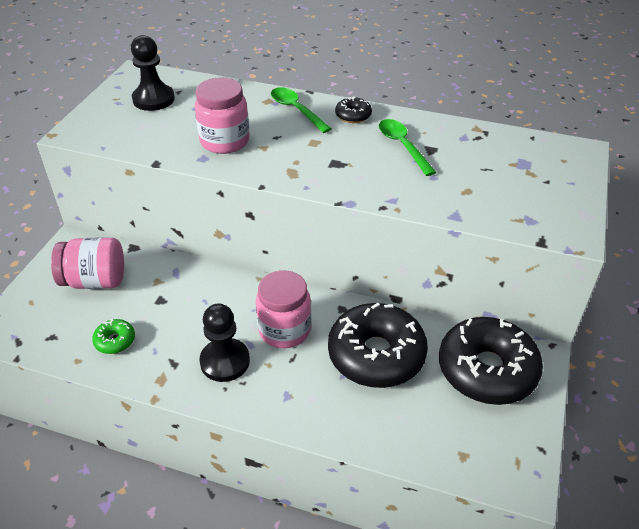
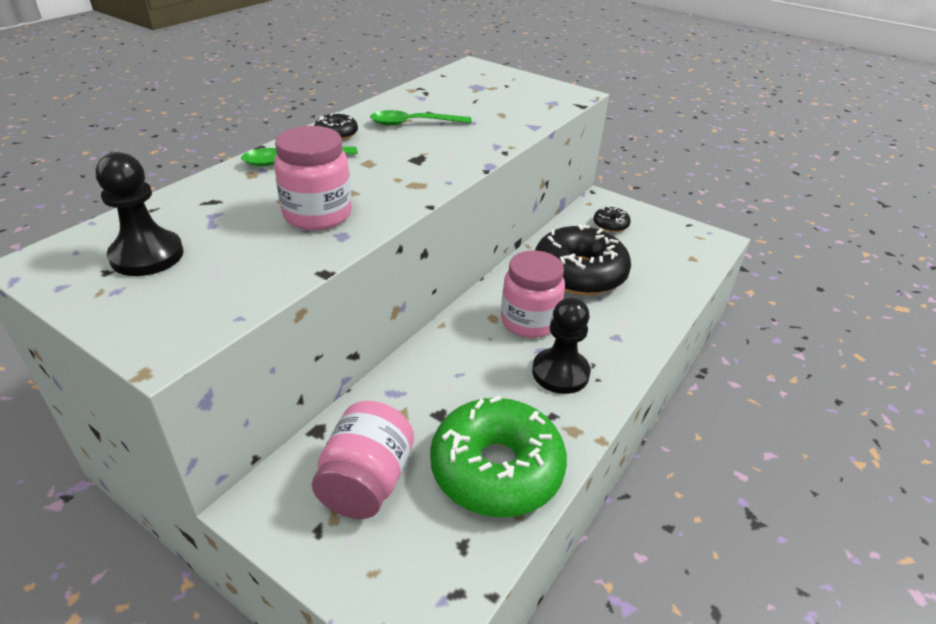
camera: 75 degrees left, 5 degrees down
(115, 341) = (496, 469): green donut -> green donut, size x2.34
(487, 370) = (610, 225): black donut -> black donut, size x0.43

